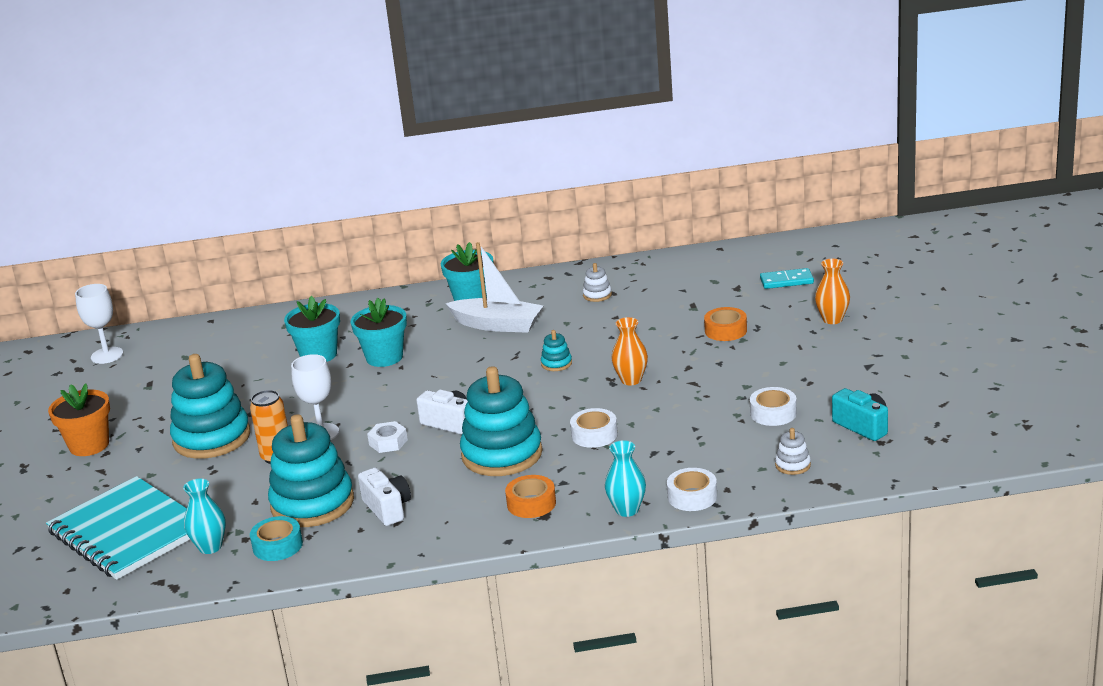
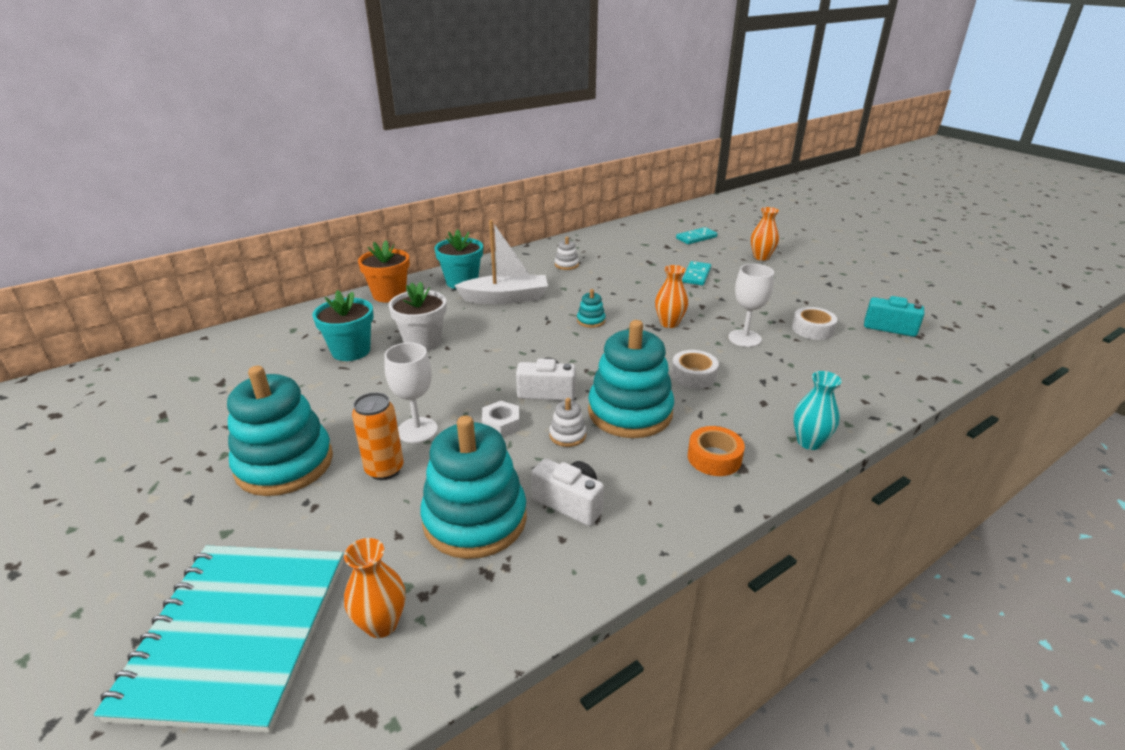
camera: 30 degrees left, 5 degrees up
(89, 445) = (111, 511): orange flower pot -> orange flower pot (389, 295)
(107, 355) = (88, 393): white goblet -> white goblet (744, 338)
(128, 532) = (236, 634): turquoise notebook -> turquoise notebook turned 75 degrees clockwise
(210, 547) = (381, 624): turquoise vase -> orange vase
(277, 546) = (476, 593): turquoise tape -> none
(384, 357) = (423, 342): turquoise flower pot -> white flower pot
(692, 496) = (847, 415): white tape -> none
(725, 330) = (696, 275): orange tape -> turquoise domino
(792, 465) = (885, 368): white stacking toy -> white stacking toy (567, 435)

